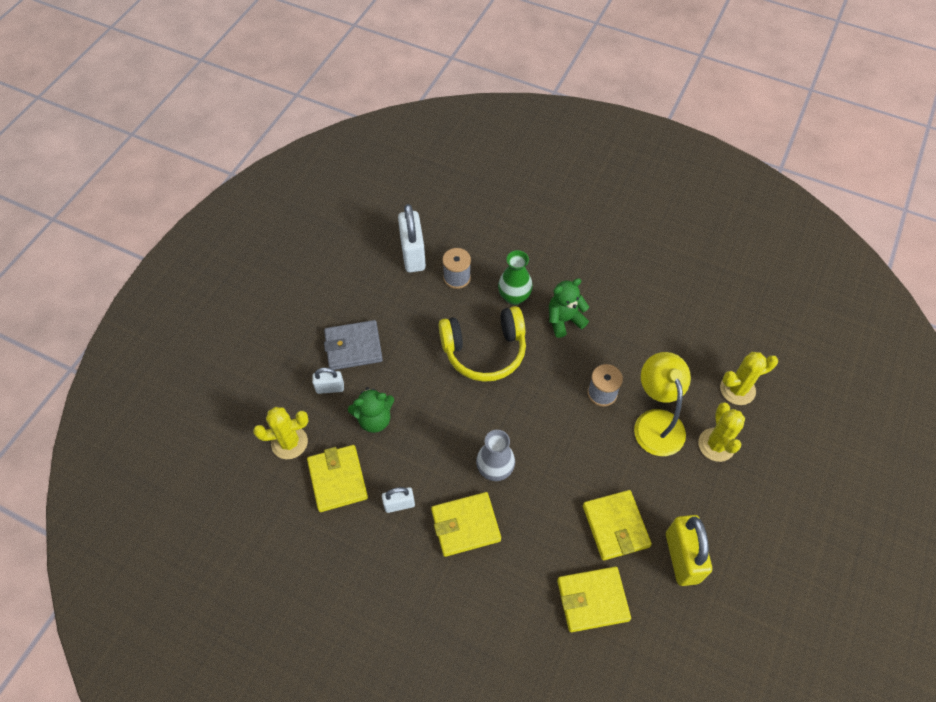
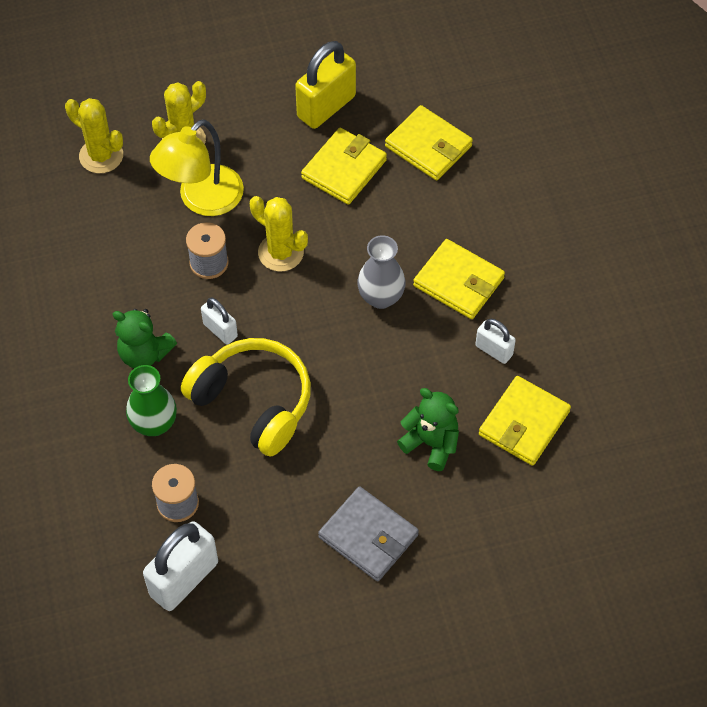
camera: 130 degrees left, 0 degrees up
(289, 442) = (532, 501): yellow cactus -> yellow cactus (280, 252)
(330, 388) = (438, 517): white padlock -> white padlock (220, 330)

